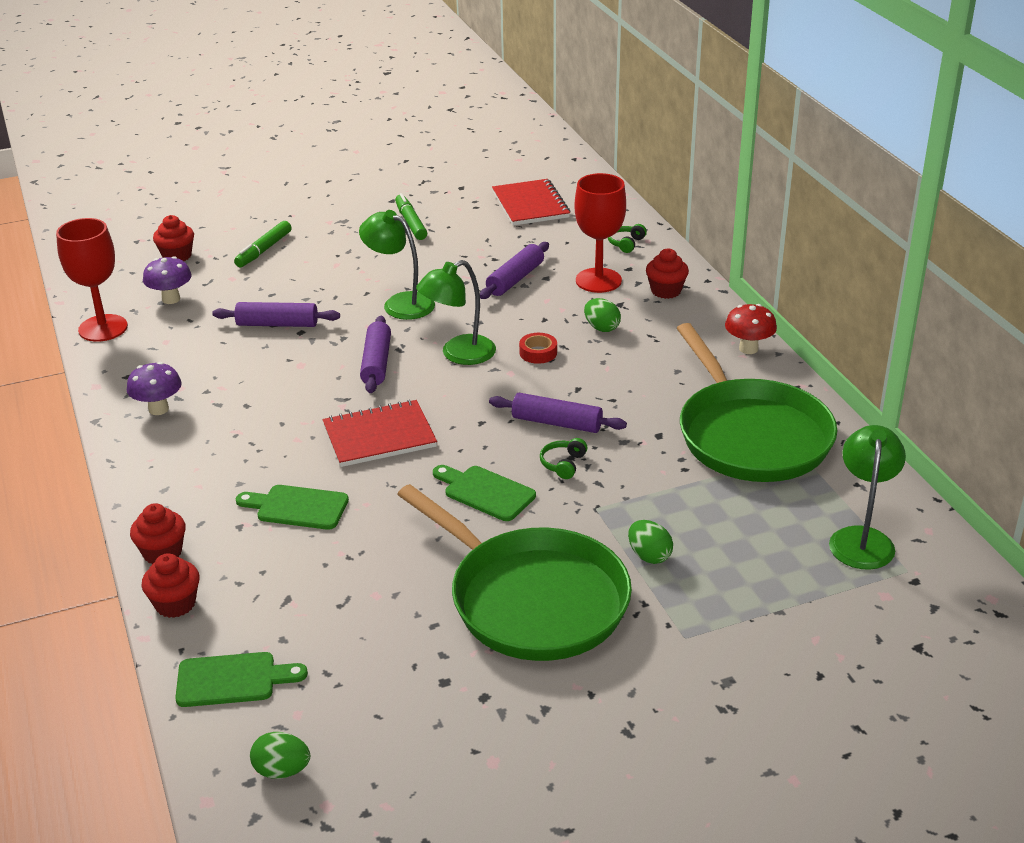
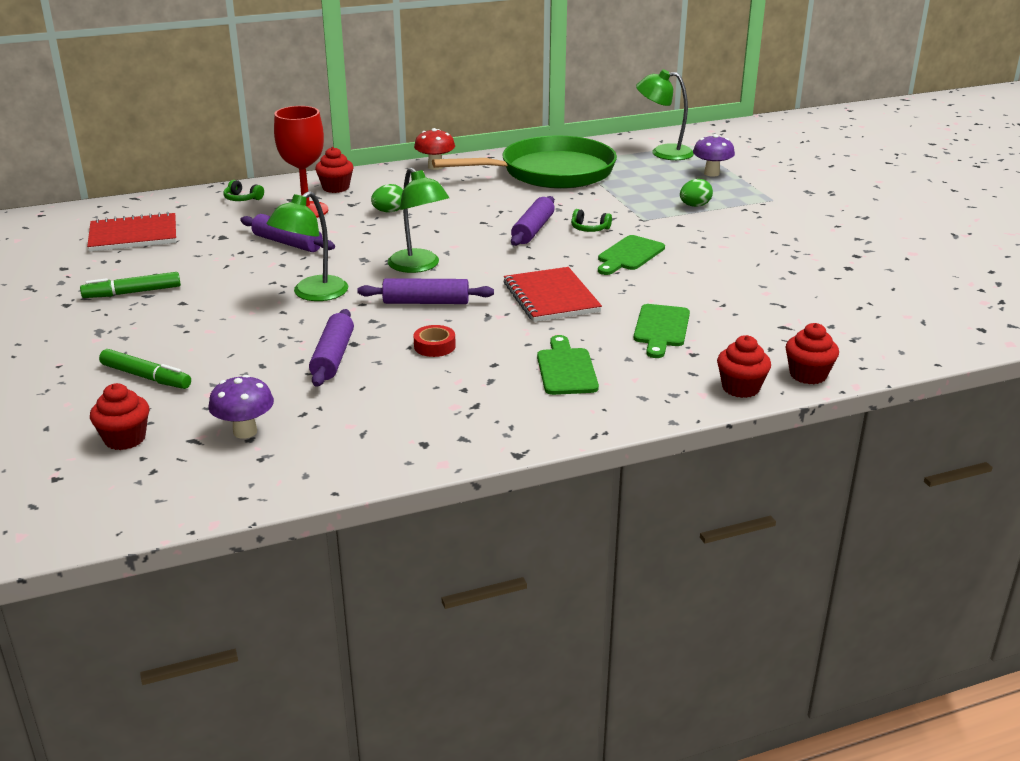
camera: 90 degrees left, 5 degrees down
(103, 328) = (302, 476): red goblet -> none
(158, 409) = (497, 415): purple mushroom -> purple mushroom (711, 173)
(233, 680) = (885, 342): green cutting board -> green cutting board (566, 369)
(282, 770) = (964, 318): green egg -> none
(532, 600) = (753, 240): green pan -> none
(538, 353) = (424, 235): red tape -> red tape (434, 346)

